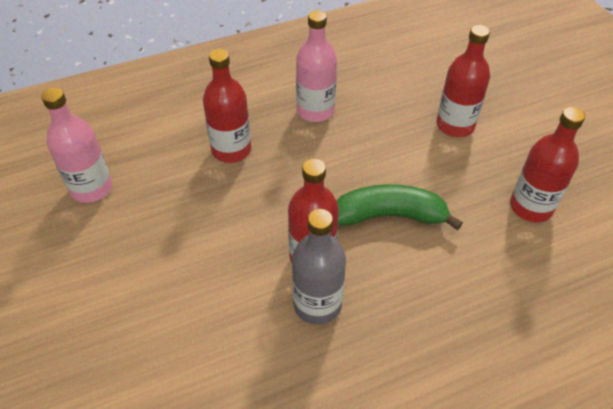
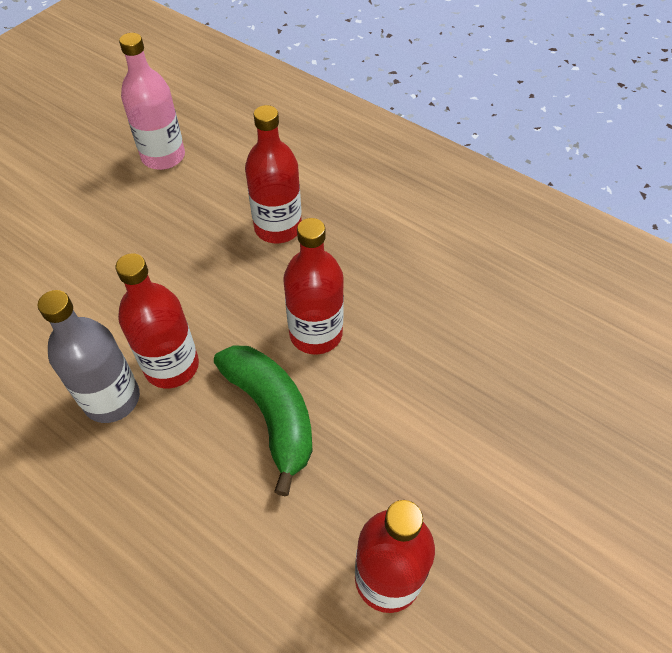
camera: 60 degrees right, 5 degrees up
(315, 111) = (390, 269): pink bottle -> none
(455, 125) = (477, 425): red bottle -> red bottle (316, 334)

